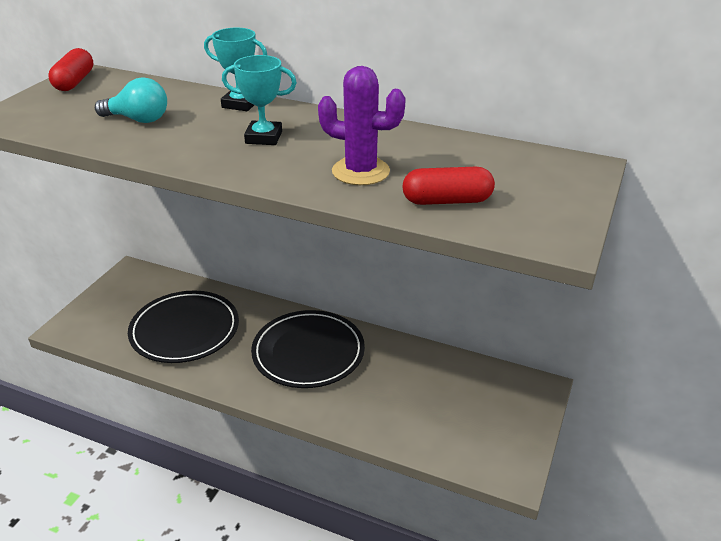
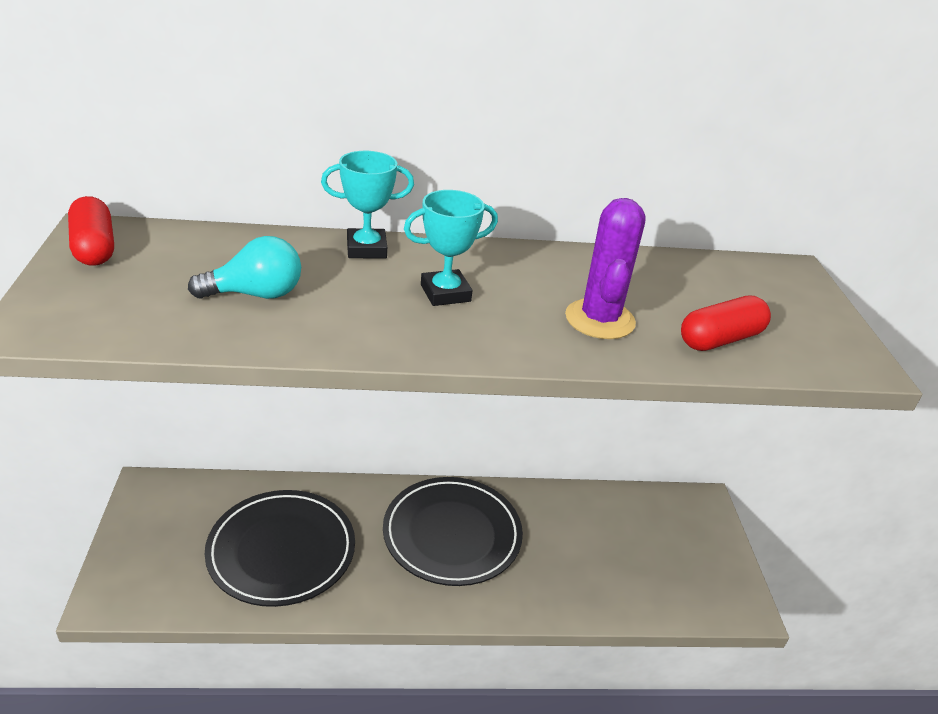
camera: 30 degrees left, 0 degrees up
(360, 171) = (599, 319): purple cactus -> purple cactus turned 75 degrees counterclockwise

